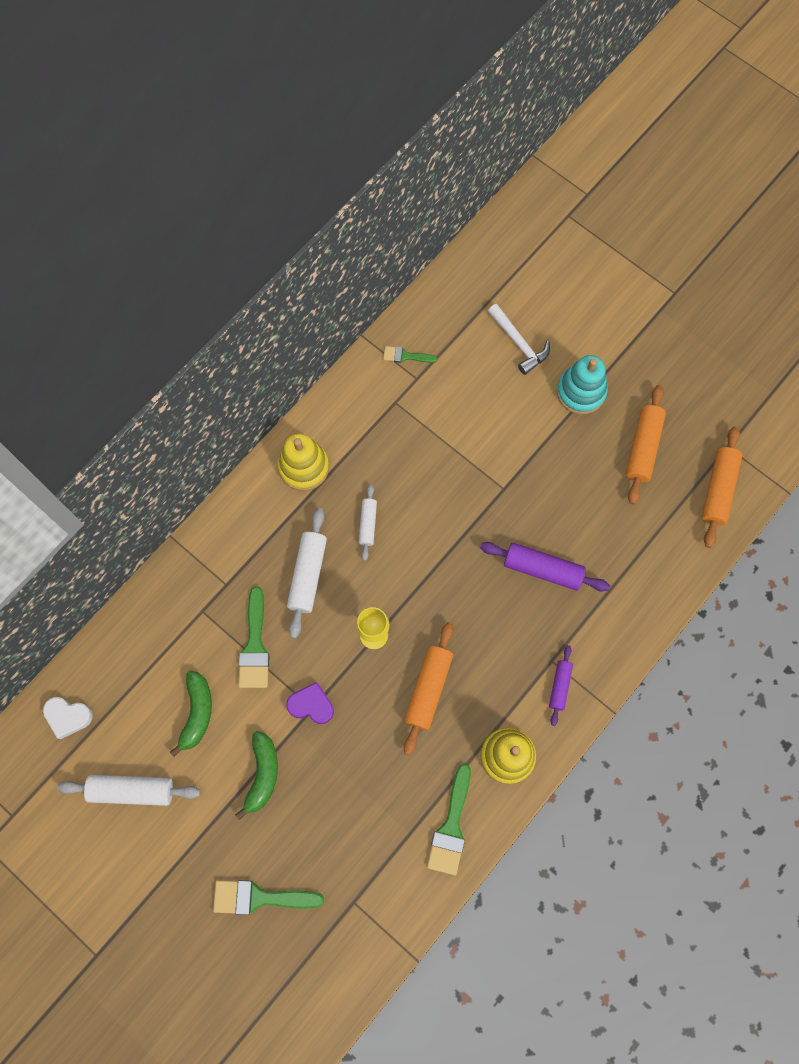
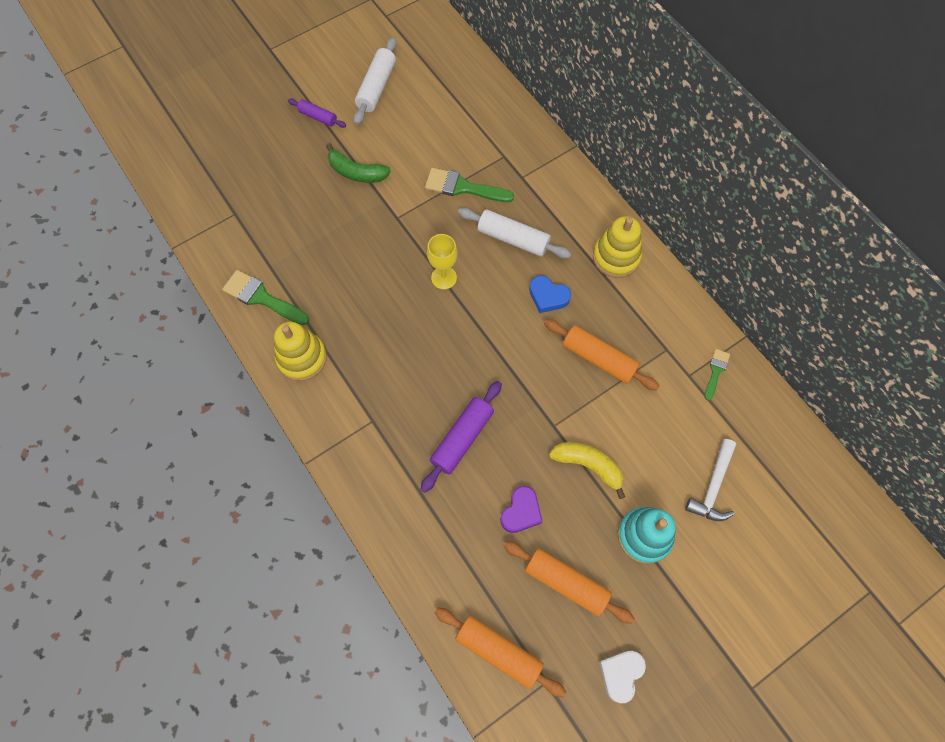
camera: 105 degrees right, 5 degrees down
(68, 717) = (446, 57): white heart -> white heart (621, 674)
(197, 713) = (421, 138): green banana -> none
(259, 897) = (265, 152): green brush -> none
(311, 705) = (399, 217): purple heart -> purple heart (521, 512)
(367, 524) = (548, 296): white rolling pin -> blue heart
(428, 689) = (382, 309): orange rolling pin -> orange rolling pin (598, 359)
(518, 343) = (713, 487): white hammer -> white hammer turned 45 degrees counterclockwise
(532, 450) = (588, 465): none -> yellow banana
(559, 686) = (347, 421): purple rolling pin -> purple rolling pin (318, 117)

